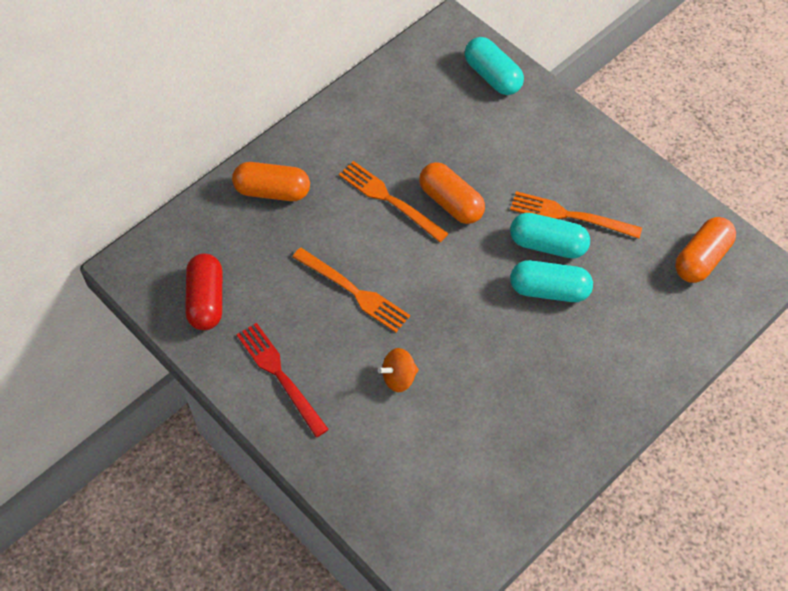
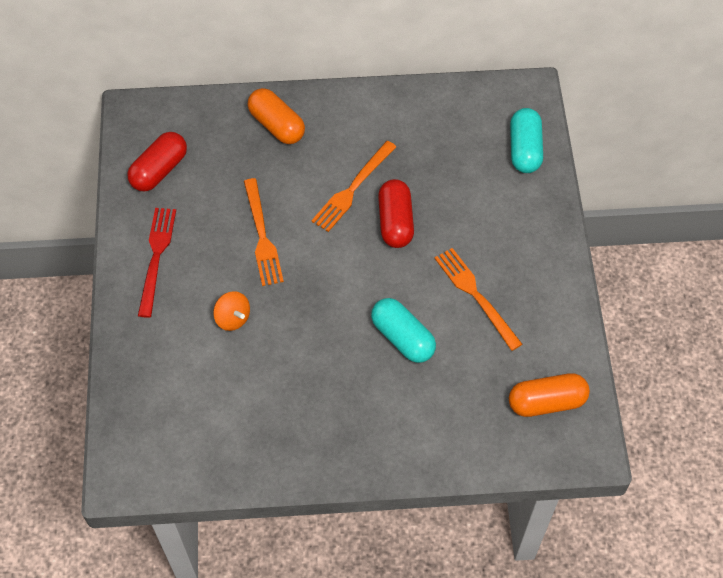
camera: 40 degrees right, 0 degrees up
(389, 199) = (352, 189): orange fork -> orange fork turned 135 degrees counterclockwise
(399, 377) = (233, 318): orange spinning top -> orange spinning top turned 150 degrees counterclockwise
(451, 202) = (395, 222): orange capsule -> red capsule
(547, 245) = (436, 304): turquoise capsule -> none

